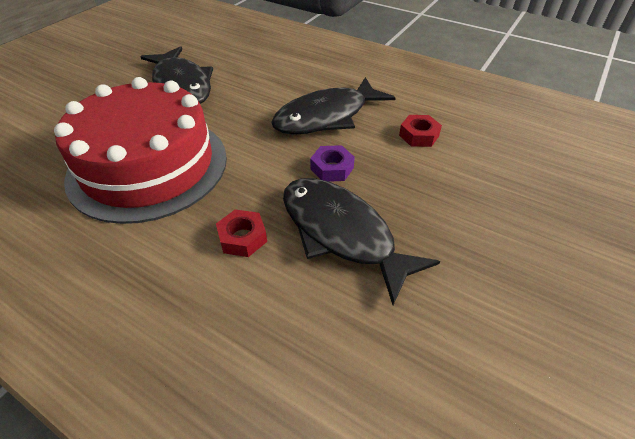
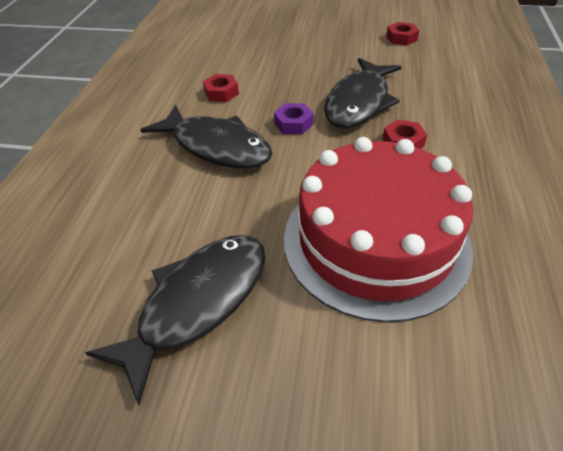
camera: 110 degrees left, 0 degrees up
(528, 385) = (401, 38): none -> red nut

